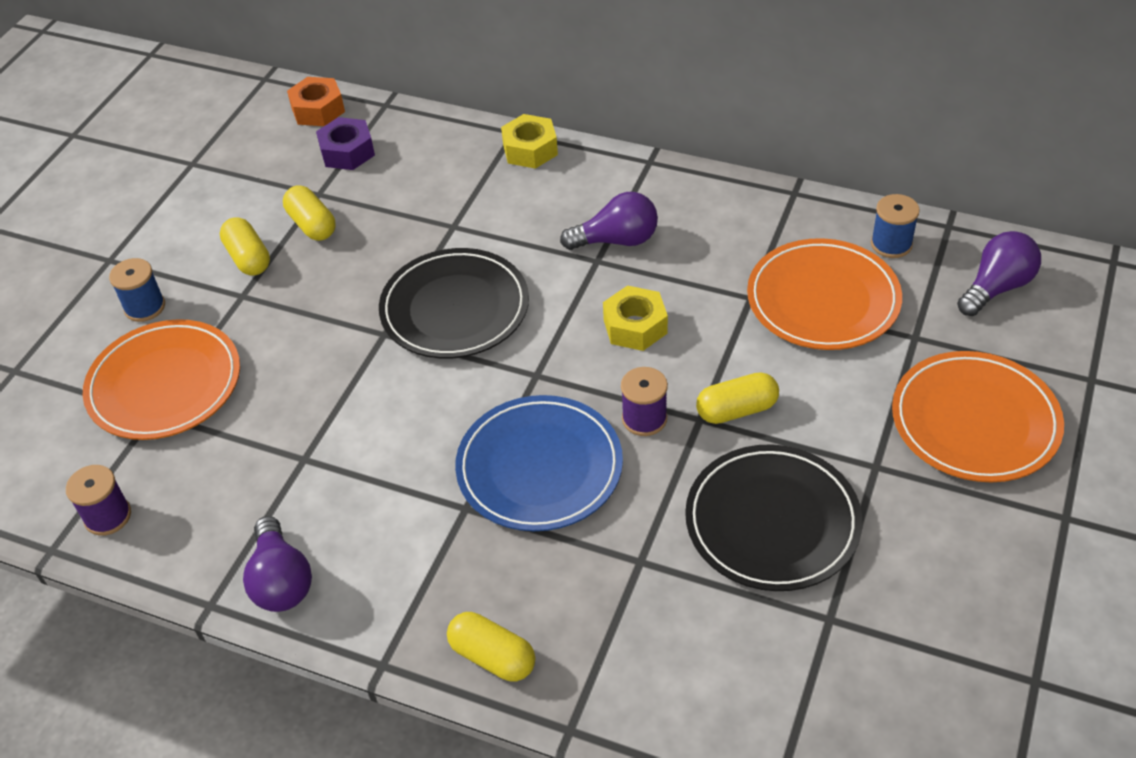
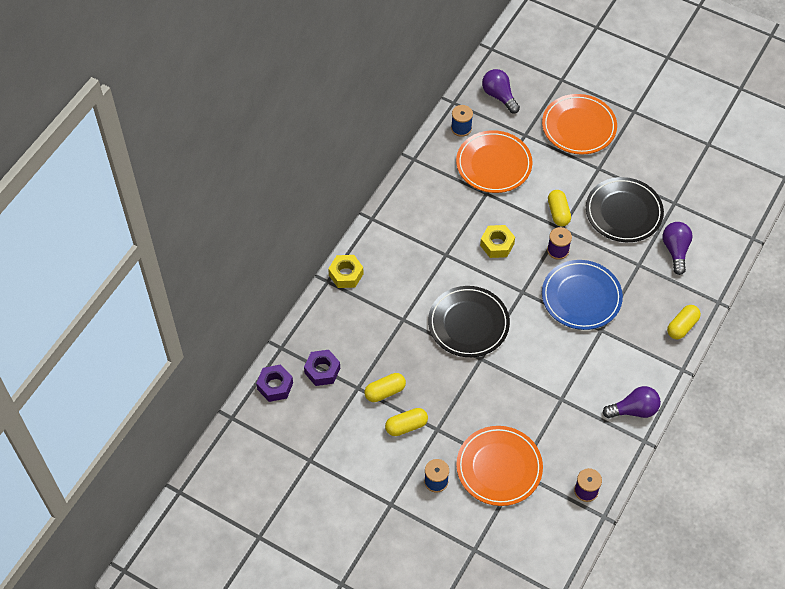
camera: 85 degrees left, 10 degrees up
(318, 110) = (275, 386): orange nut -> purple nut
(616, 240) = (432, 243): purple light bulb -> purple light bulb (675, 250)

